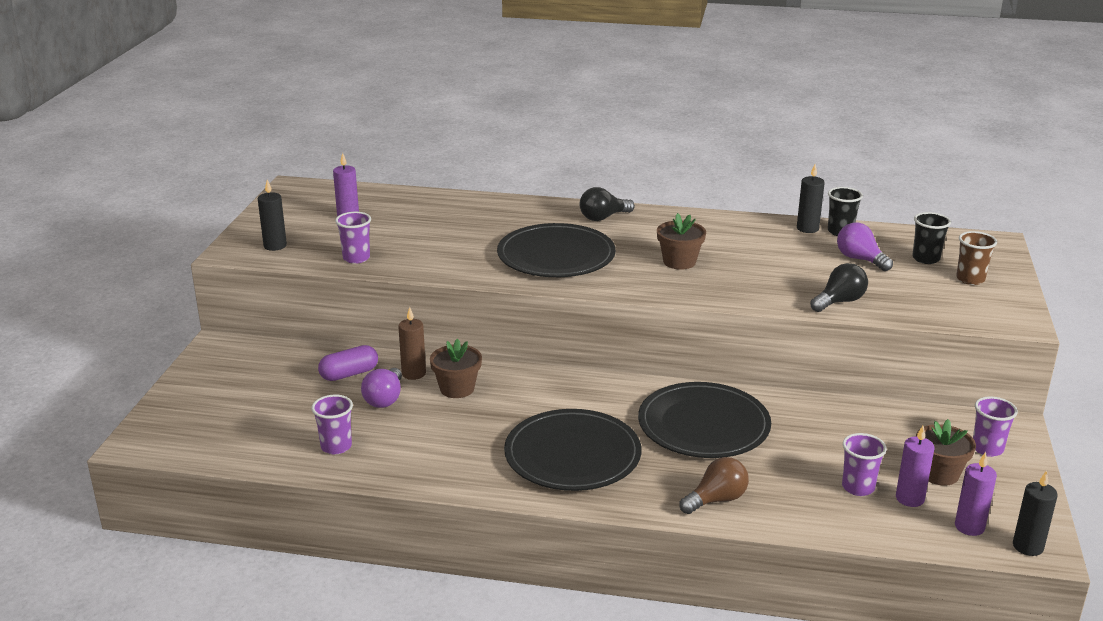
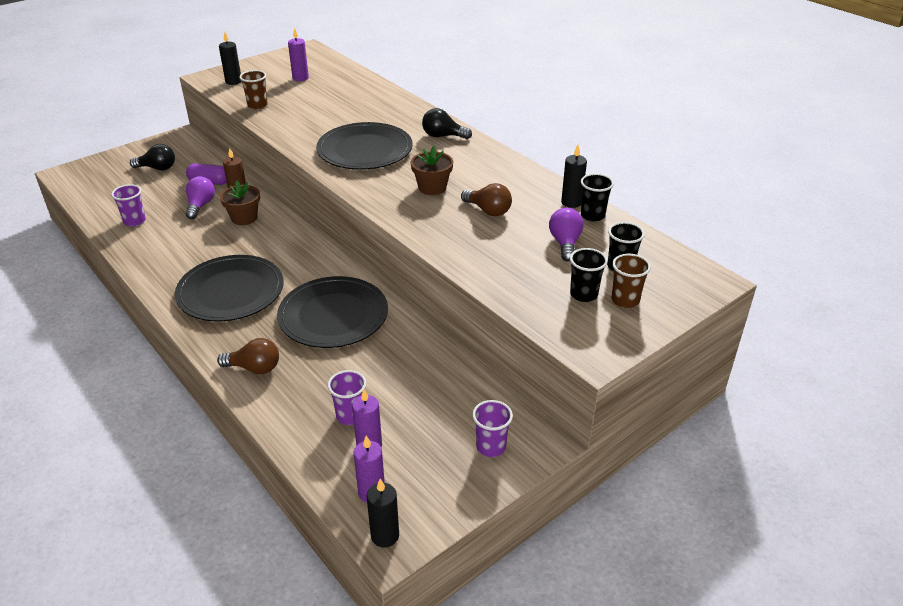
camera: 40 degrees right, 10 degrees up
(356, 258) = (257, 105): purple cup -> brown cup
(385, 399) = (200, 205): purple light bulb -> purple light bulb turned 135 degrees clockwise
(759, 260) = (488, 211): none -> brown light bulb
(839, 302) = (485, 267): black light bulb -> black light bulb (157, 168)
(938, 288) = (583, 294): none -> black cup
(939, 473) = (421, 442): brown flower pot -> none

